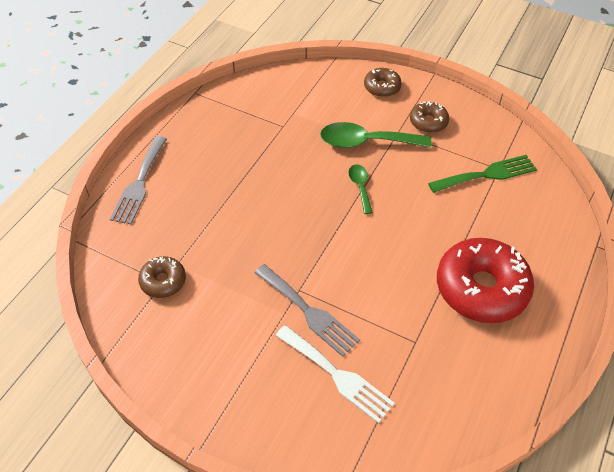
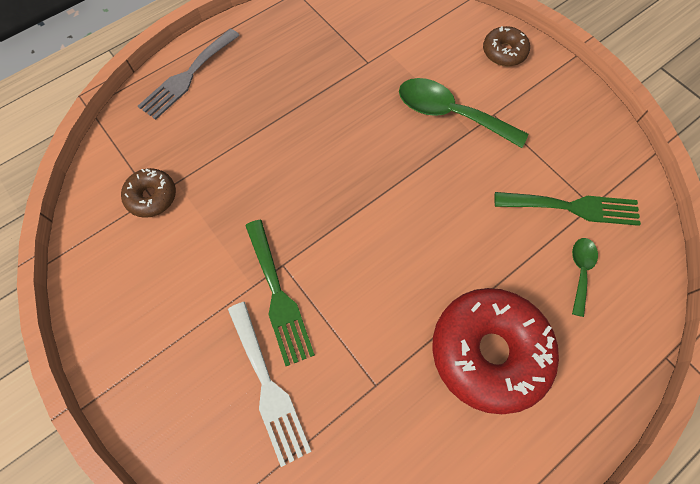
camera: 25 degrees right, 15 degrees up
(308, 312) = (278, 296): grey fork -> green fork
(360, 187) = (414, 167): green spoon -> green spoon (580, 271)
(428, 122) = (536, 114): brown donut -> none

